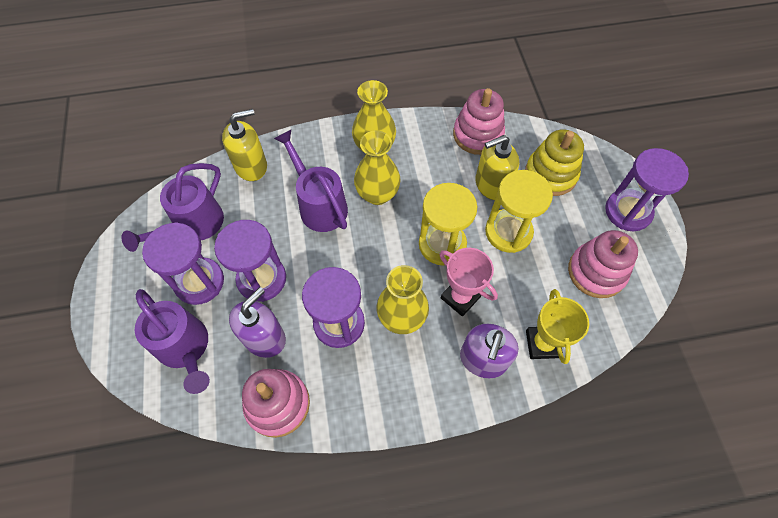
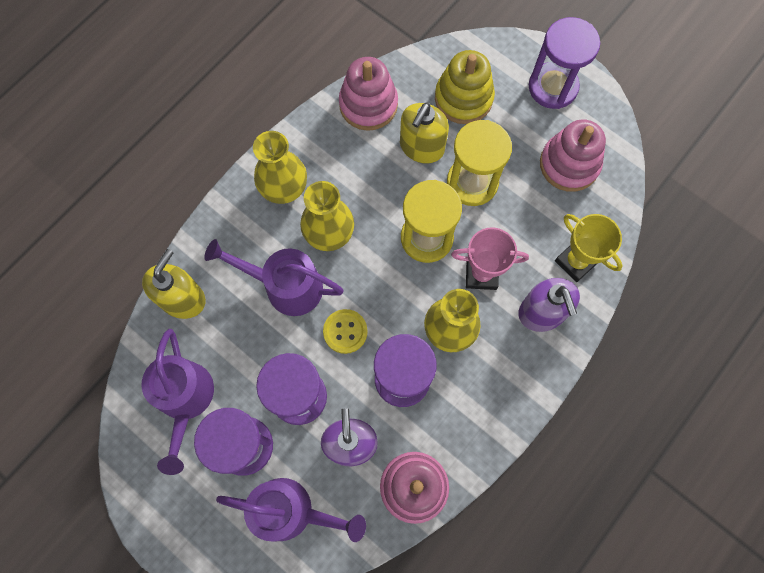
camera: 40 degrees left, 10 degrees up
(330, 262) = (345, 331): none -> yellow button

